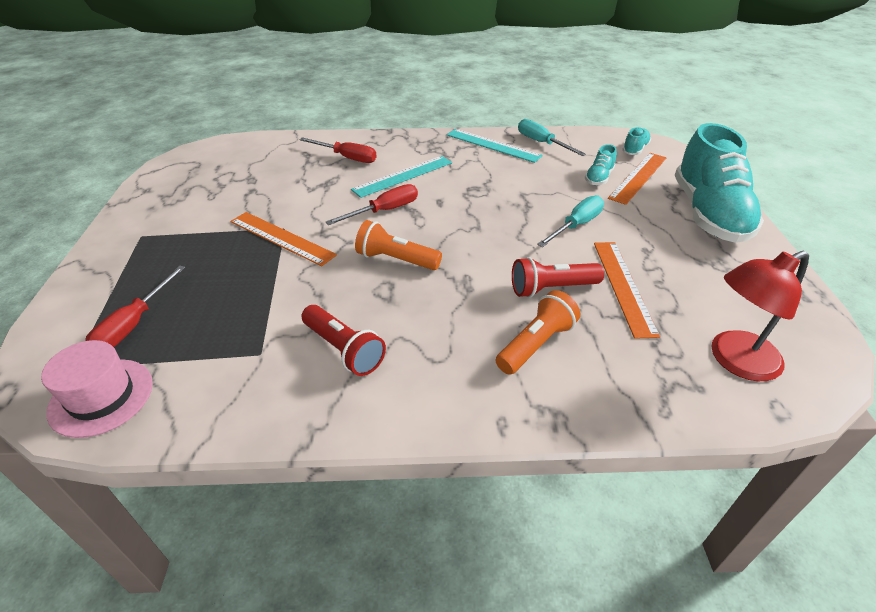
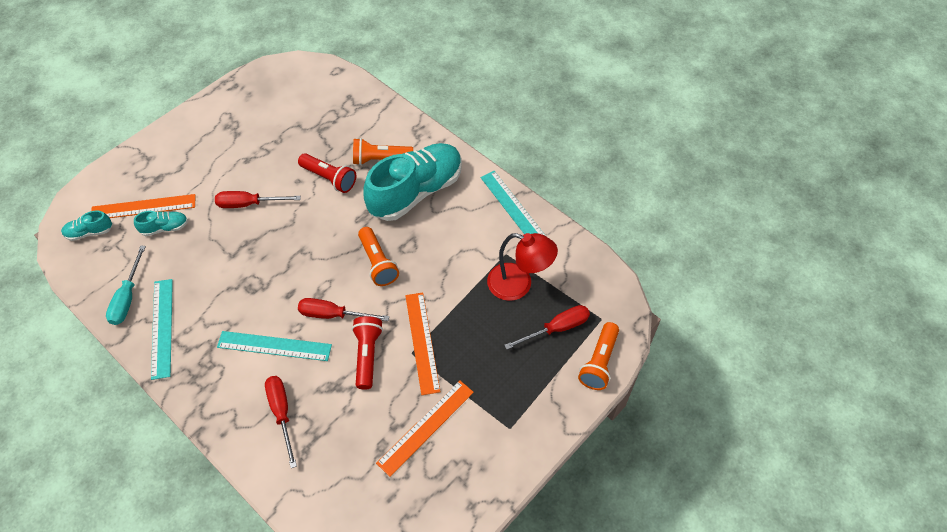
camera: 135 degrees left, 15 degrees up
(57, 325) = (599, 362): none -> orange flashlight
(101, 397) = (594, 285): pink hat -> none
(296, 413) = (514, 208): none -> turquoise ruler
(344, 350) = (465, 224): red flashlight -> red flashlight (367, 355)
(576, 225) = (249, 204): turquoise screwdriver -> red screwdriver
(623, 286) = (296, 152): orange ruler -> orange ruler (425, 427)
(708, 214) = (171, 151): turquoise shoe -> turquoise shoe (416, 192)
(734, 361) = (317, 92): red lamp -> red lamp (518, 285)

